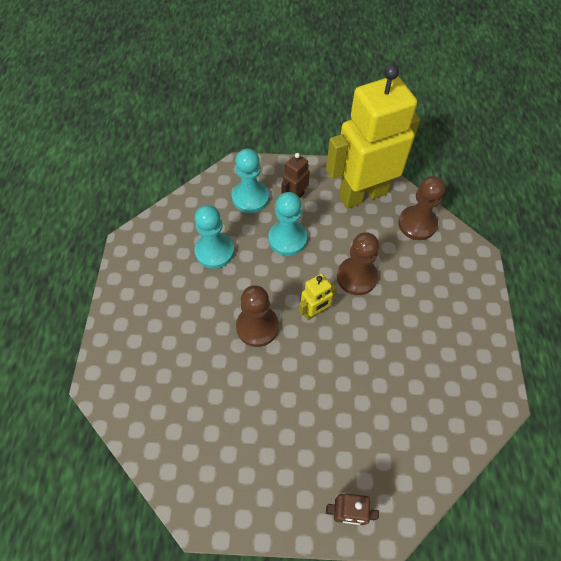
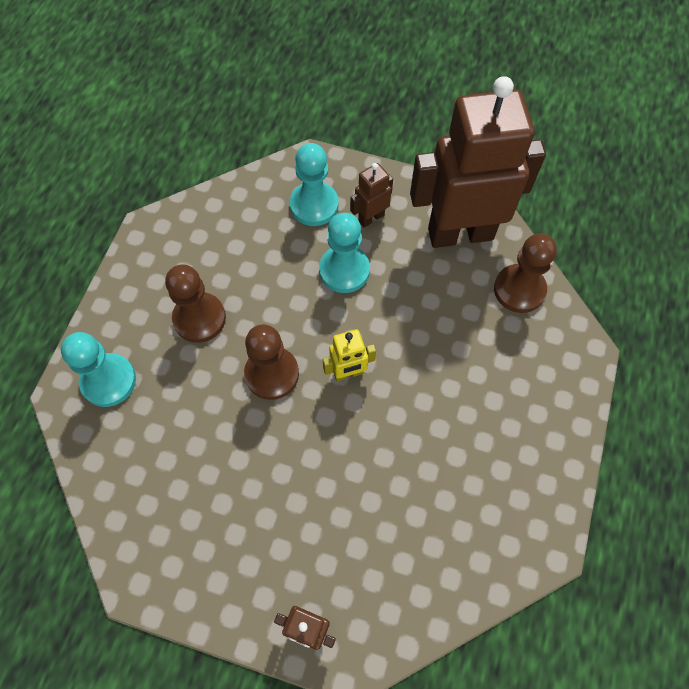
camera: 15 degrees right, 5 degrees up
(214, 251) = (248, 265): turquoise pawn -> turquoise pawn (108, 381)
(356, 277) = (416, 341): brown pawn -> brown pawn (199, 318)
(362, 194) = (460, 233): yellow robot -> brown robot

